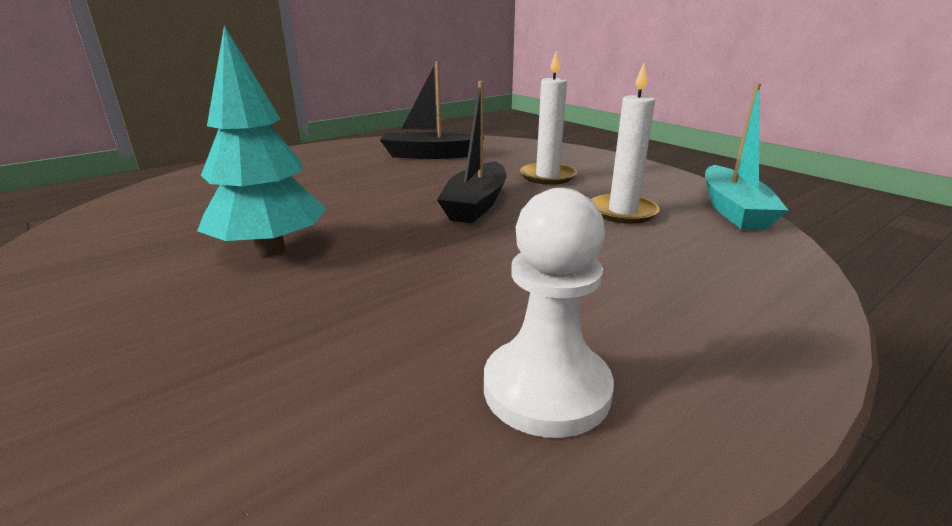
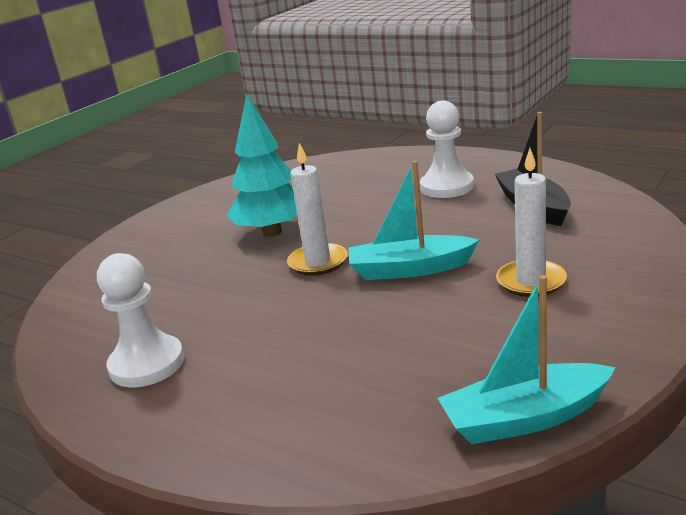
camera: 75 degrees right, 0 degrees up
(335, 168) = (447, 187): none -> white pawn
(476, 204) = (409, 269): black boat -> turquoise boat
(622, 212) = (453, 344): white candle -> white candle (318, 262)

